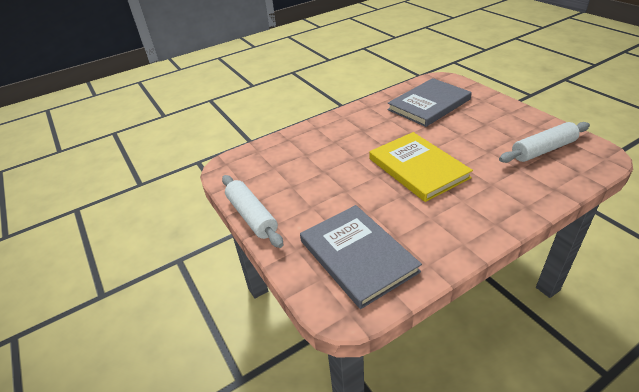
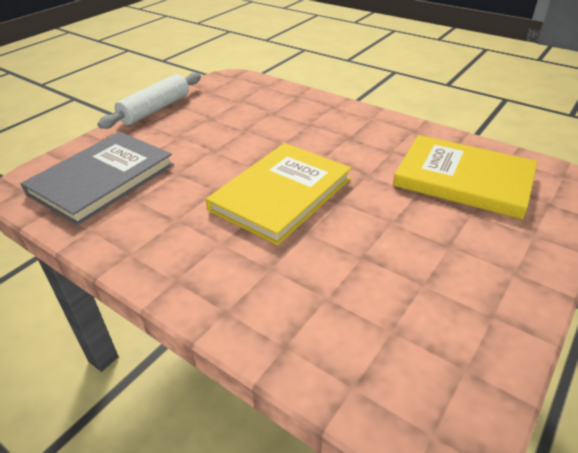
camera: 65 degrees right, 0 degrees up
(429, 104) = (463, 179): grey book -> yellow book
(543, 150) = (406, 326): white rolling pin -> none

